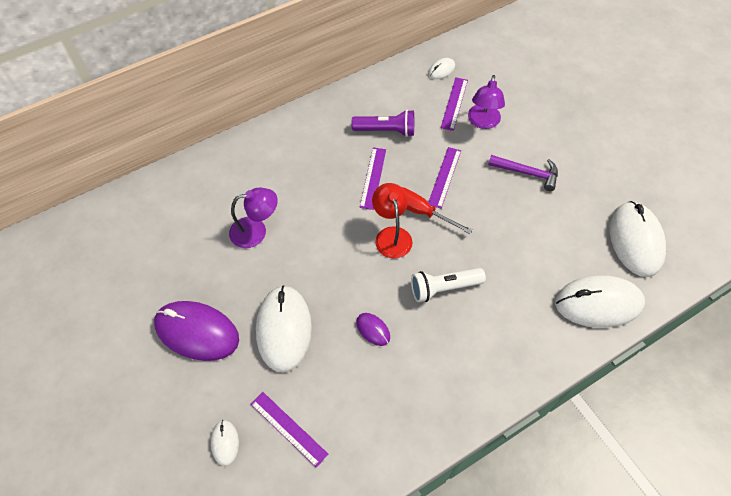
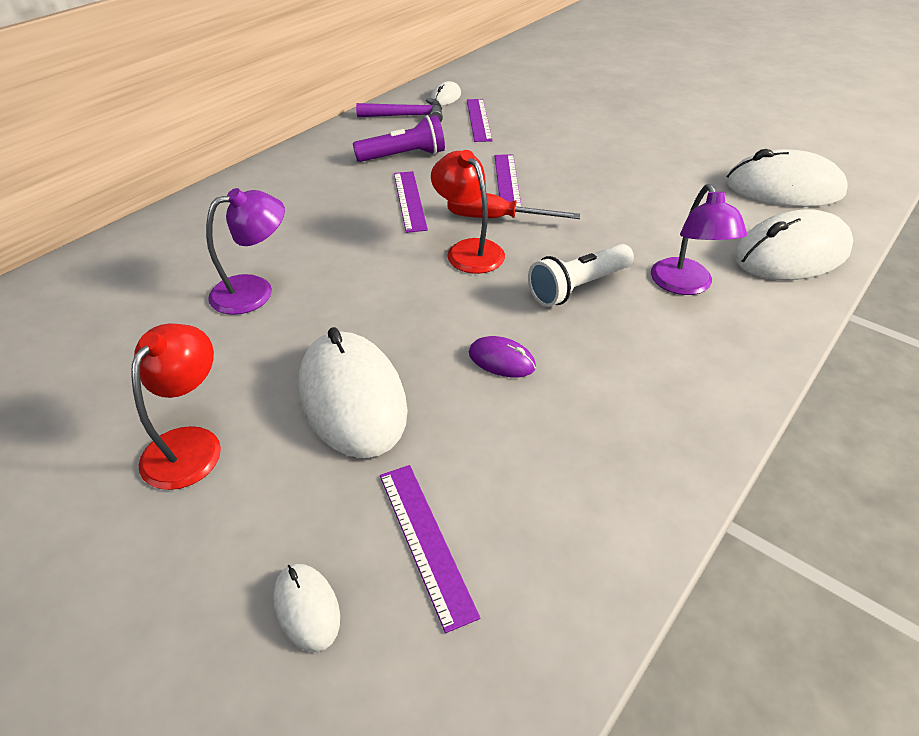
camera: 20 degrees left, 15 degrees down
(197, 332) = (190, 444): purple mouse -> red lamp
(288, 428) = (425, 541): purple ruler -> purple ruler turned 45 degrees clockwise
(483, 122) = (524, 128): purple lamp -> purple lamp (685, 285)
(527, 173) = (609, 158): purple hammer -> purple hammer (406, 116)
(635, 240) = (783, 188): white mouse -> white mouse turned 60 degrees counterclockwise

